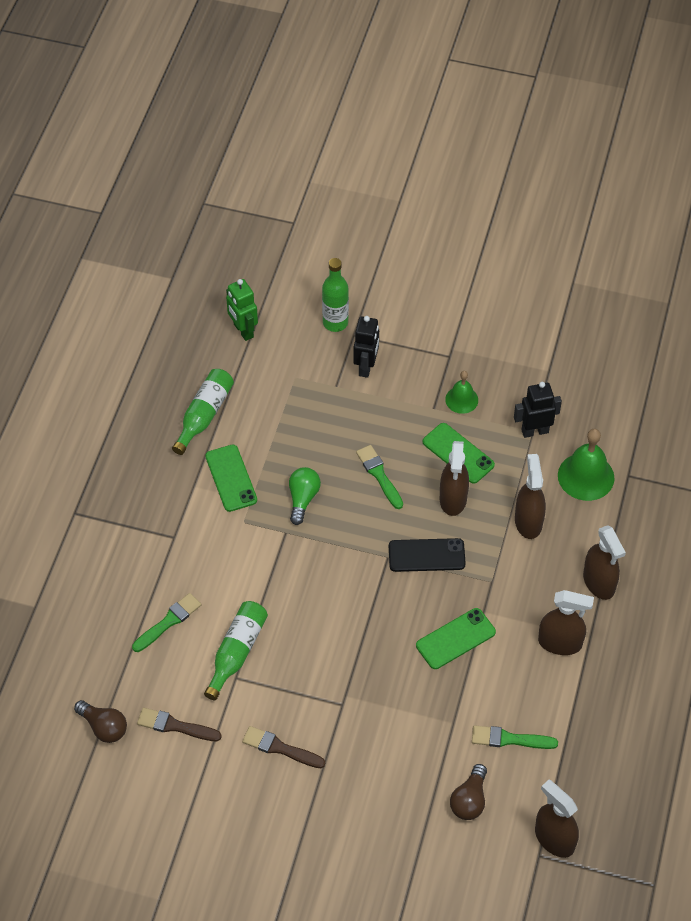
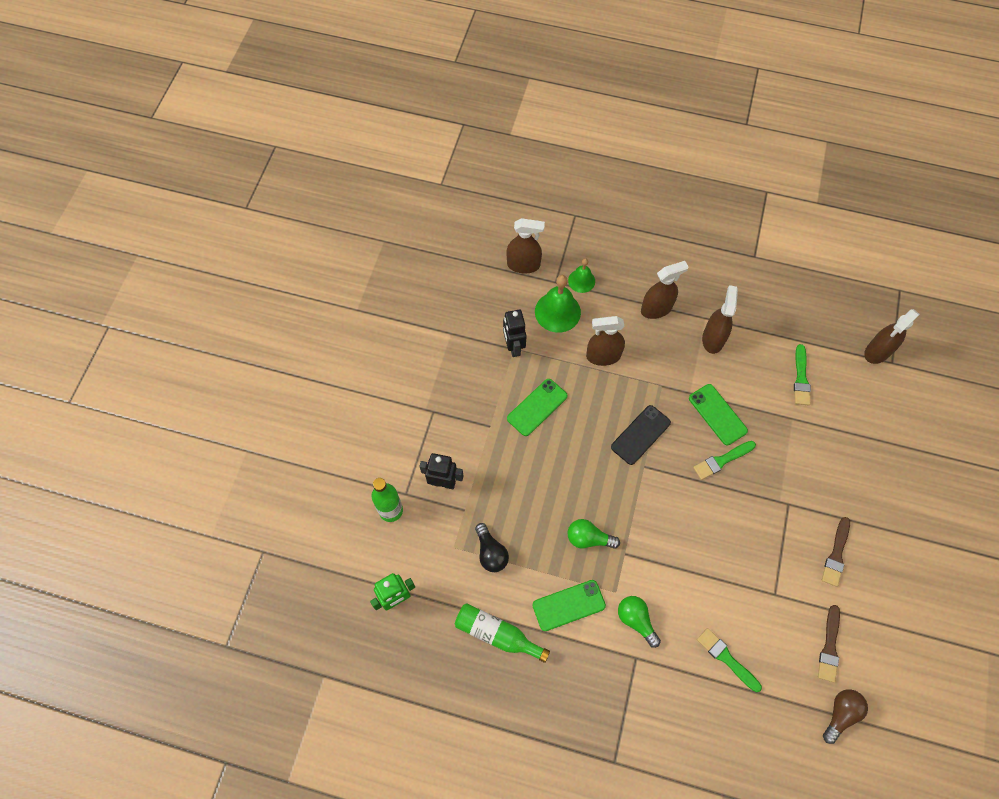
camera: 90 degrees left, 10 degrees up
(213, 539) = (636, 620): none -> green light bulb
(237, 652) = (750, 594): green bottle -> none
(288, 410) = (491, 553): none -> black light bulb
(379, 475) = (561, 472): green brush -> green brush (722, 460)
(426, 555) = (640, 435): black phone -> black phone turned 45 degrees clockwise
(453, 499) = (583, 412): brown spray bottle -> brown spray bottle (523, 265)
(461, 399) = (480, 403): green bell -> green bell (581, 281)
(469, 800) = (857, 408): brown light bulb -> none

